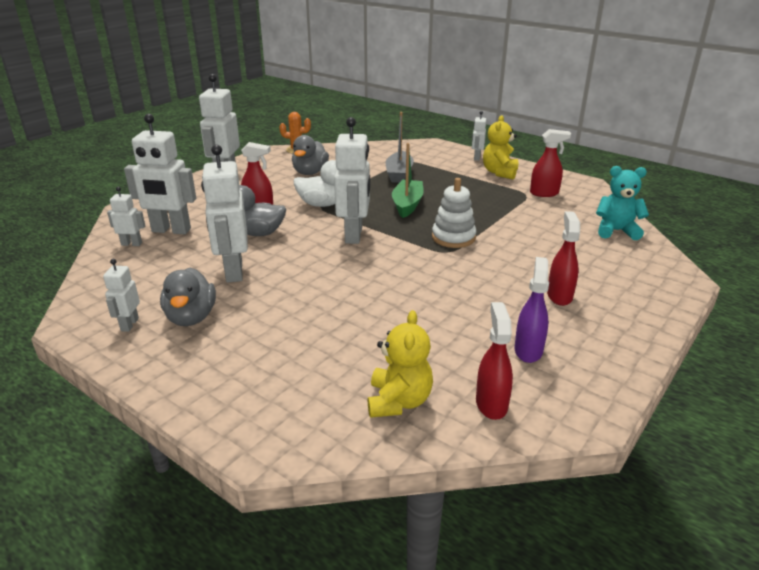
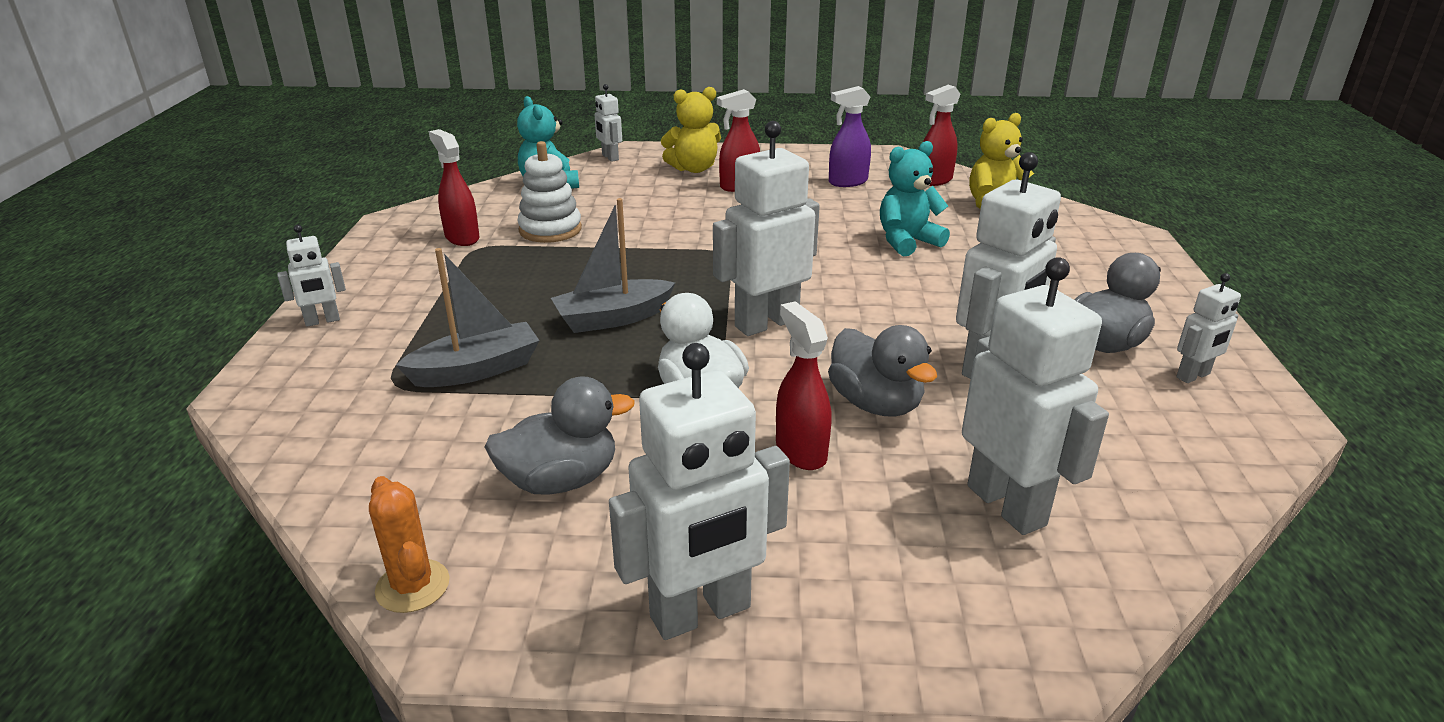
camera: 125 degrees left, 0 degrees up
(131, 244) = (1107, 519): white robot -> white robot (610, 157)
(388, 320) = (907, 241): none -> turquoise teddy bear
(407, 205) = (612, 318): green boat -> grey boat
(453, 237) = (681, 258): white stacking toy -> white stacking toy (550, 230)
(499, 173) = (395, 284): yellow teddy bear -> yellow teddy bear (693, 169)

